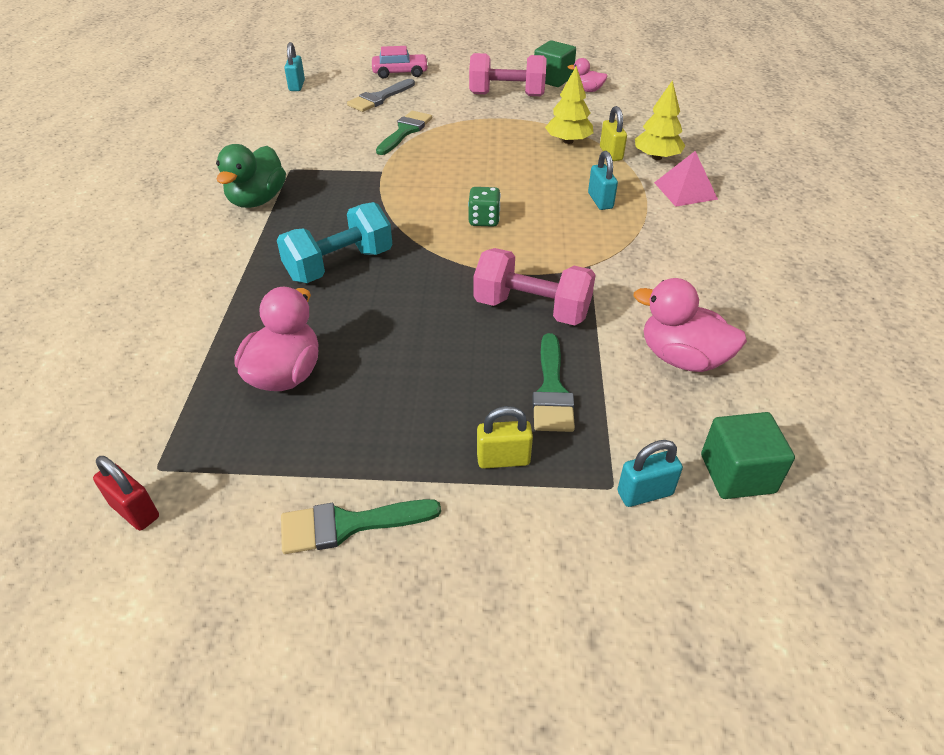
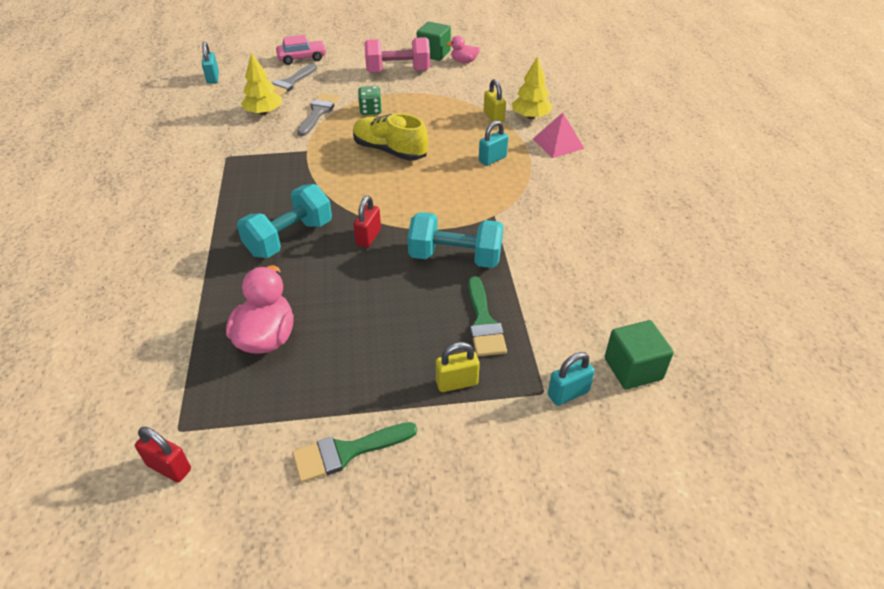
camera: 10 degrees left, 0 degrees up
(257, 200) = (204, 188): green duck -> none
(405, 131) = (318, 112): green brush -> grey brush
(432, 274) = (368, 237): none -> red padlock
(478, 180) = (389, 151): none -> yellow shoe
(484, 220) = (401, 185): green dice -> green dice (370, 110)
(532, 309) = (455, 257): pink dumbbell -> turquoise dumbbell
(568, 141) = (457, 109): yellow tree -> yellow tree (264, 112)
(600, 201) = (492, 159): turquoise padlock -> turquoise padlock turned 75 degrees clockwise
(682, 358) = (578, 283): pink duck -> none

